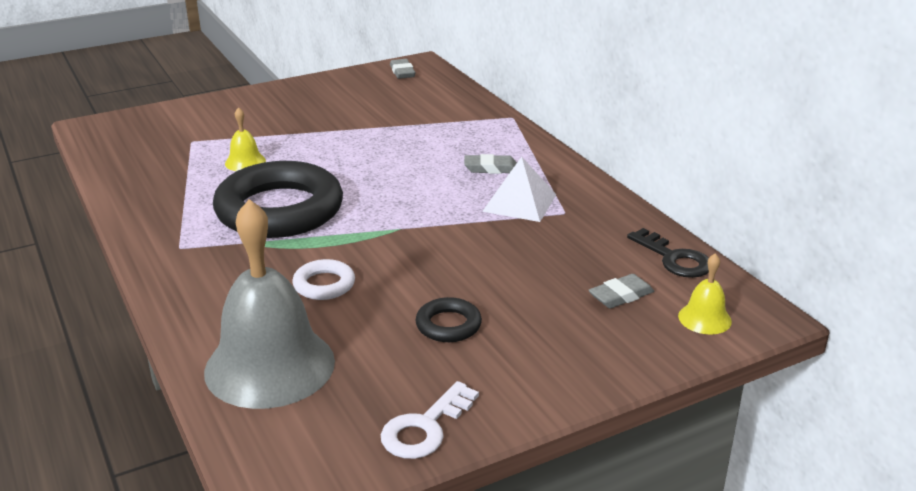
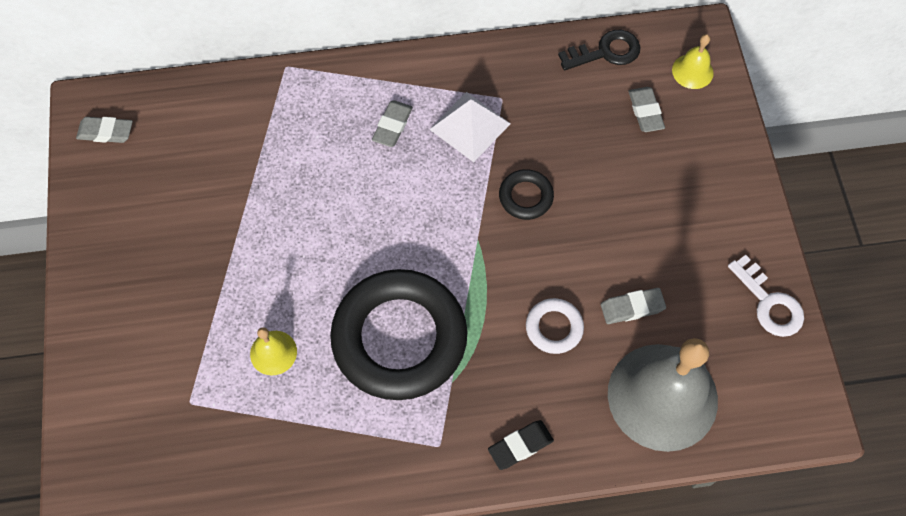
camera: 70 degrees left, 35 degrees up
(189, 288) = (520, 446): none -> black eraser
(369, 328) = (632, 308): none -> grey eraser
(448, 325) = (647, 248): black ring -> black ring (525, 197)

